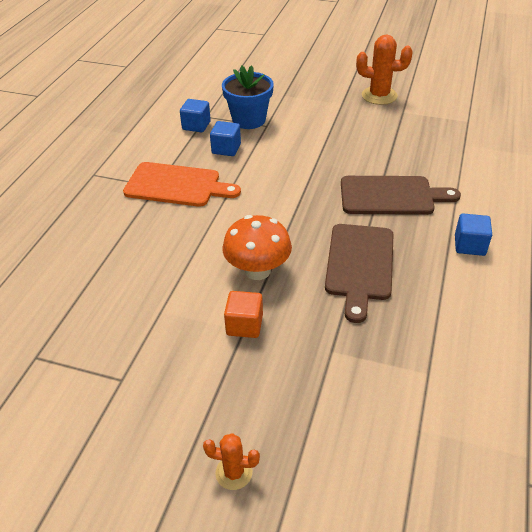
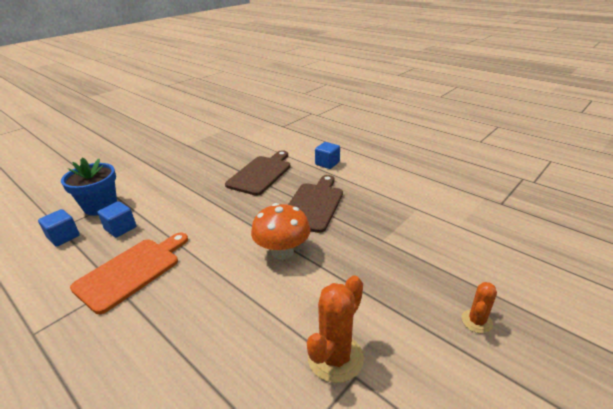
camera: 65 degrees left, 10 degrees down
(244, 325) = (335, 275): orange cube -> none
(359, 265) = (313, 205): brown cutting board -> brown cutting board turned 105 degrees counterclockwise
(379, 96) = (158, 147): orange cactus -> orange cactus (335, 357)

